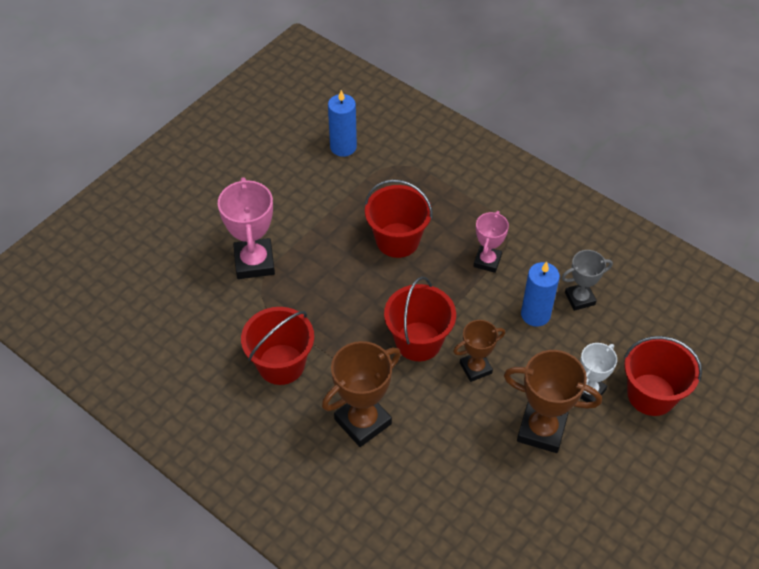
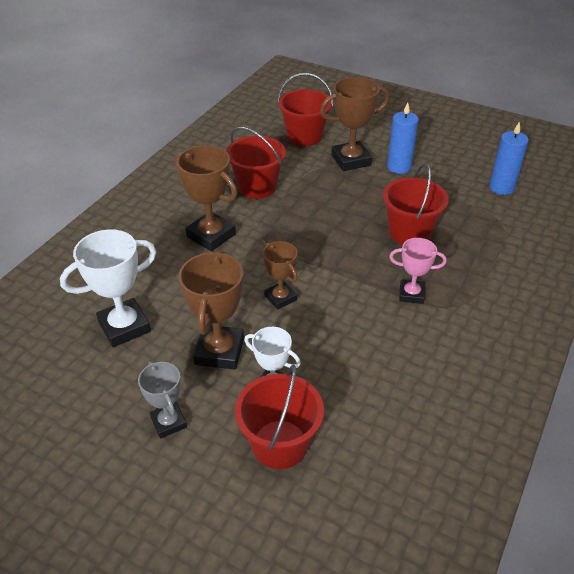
camera: 80 degrees right, 10 degrees down
(254, 262) = (351, 160): pink trophy -> brown trophy
(418, 341) = (300, 258): red bucket -> red bucket (304, 136)
(497, 516) = (124, 326): none -> white trophy
(535, 314) = (358, 336): blue candle -> blue candle (399, 167)
(579, 298) = (392, 371): grey trophy -> grey trophy (169, 422)

